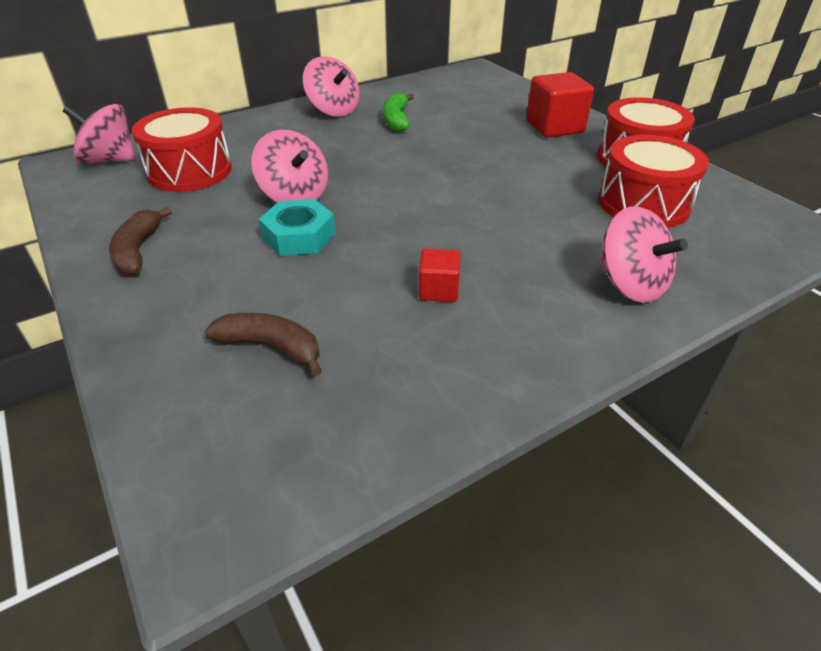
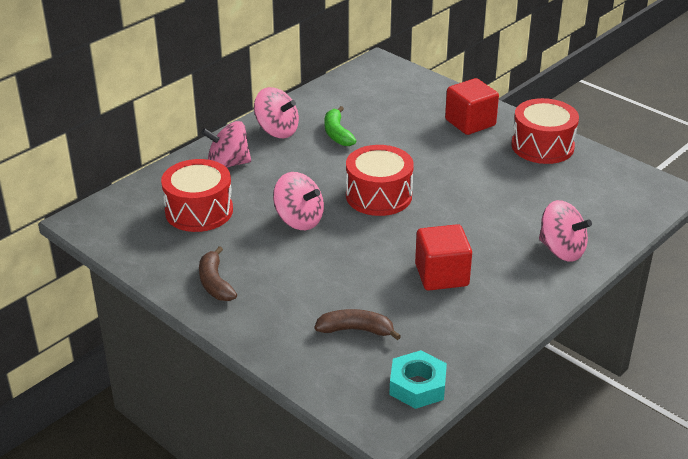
camera: 15 degrees left, 5 degrees down
(110, 160) = (122, 211): pink spinning top -> pink spinning top (228, 164)
(299, 236) = (324, 252): turquoise nut -> turquoise nut (417, 386)
(438, 290) = (441, 275): red cube -> red cube, size x1.79
(643, 204) = (556, 186): red drum -> red drum (378, 196)

